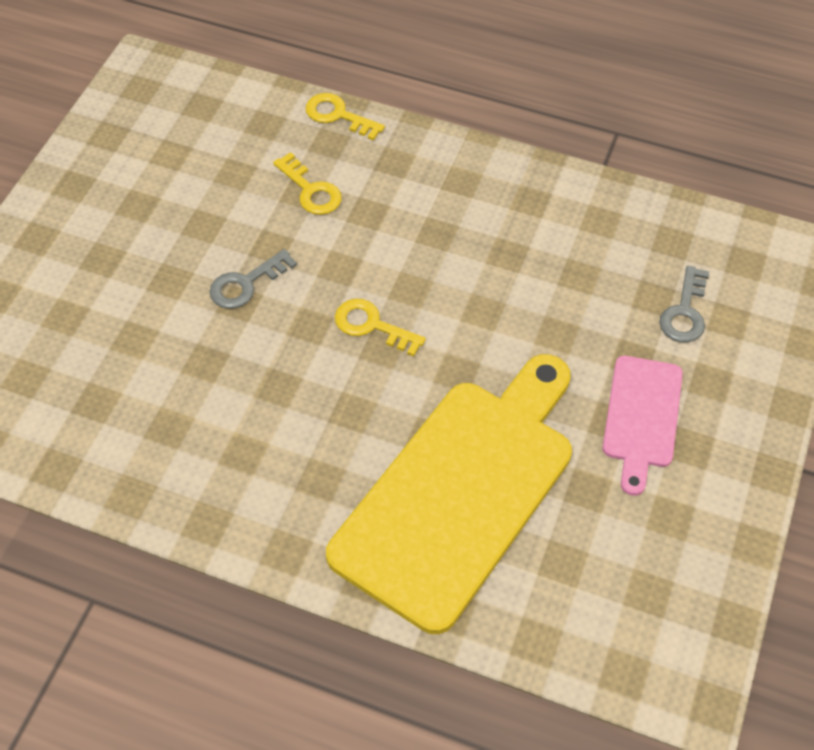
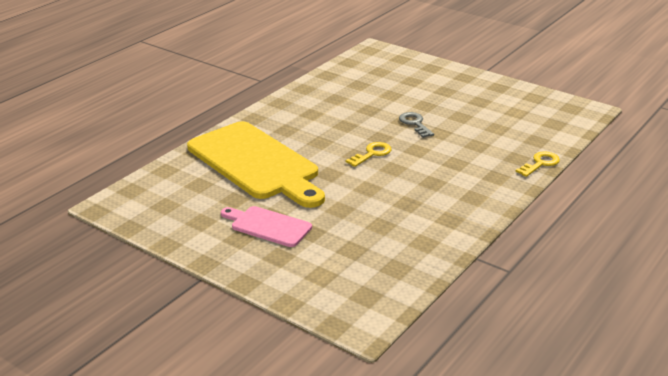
camera: 105 degrees right, 25 degrees down
(311, 190) = (478, 148): yellow key -> none
(685, 312) = (335, 259): grey key -> none

